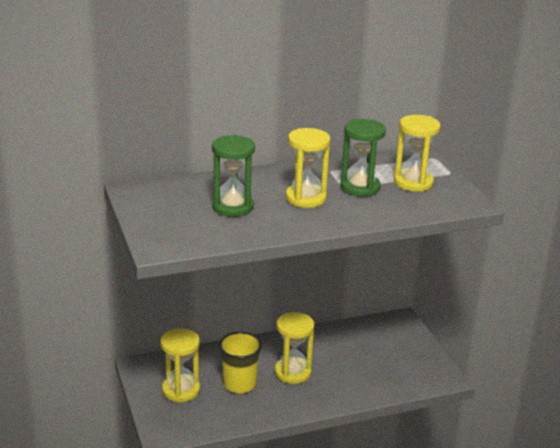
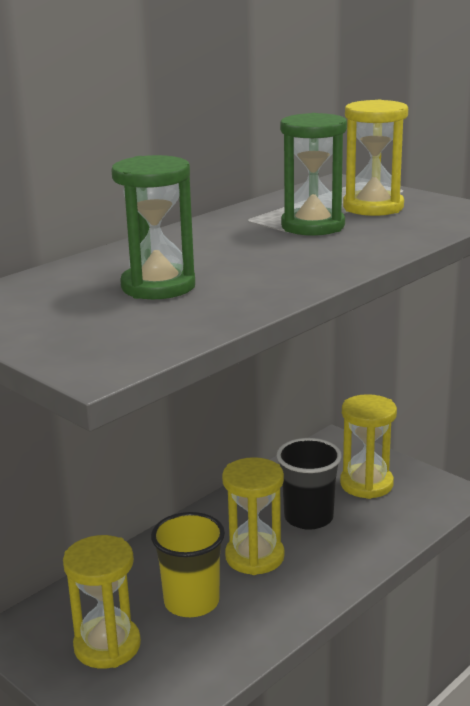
camera: 25 degrees left, 5 degrees down
(306, 198) = (255, 253): yellow hourglass -> yellow hourglass (366, 484)
(342, 361) = (308, 517): none -> black cup

